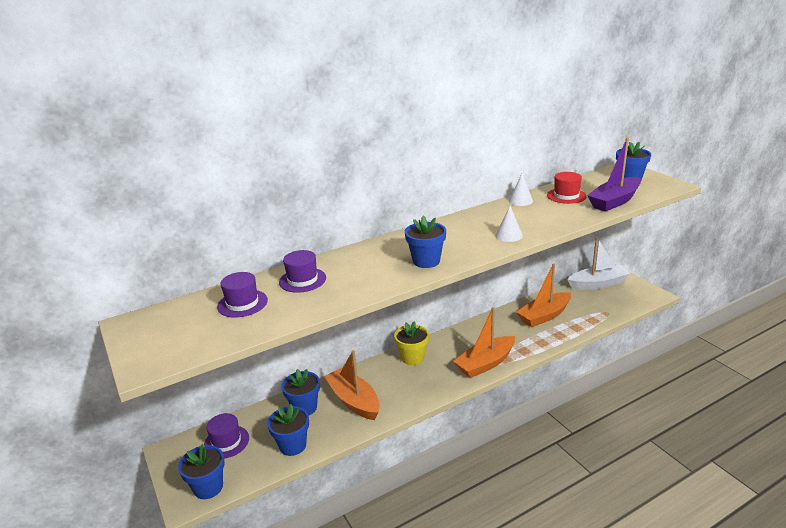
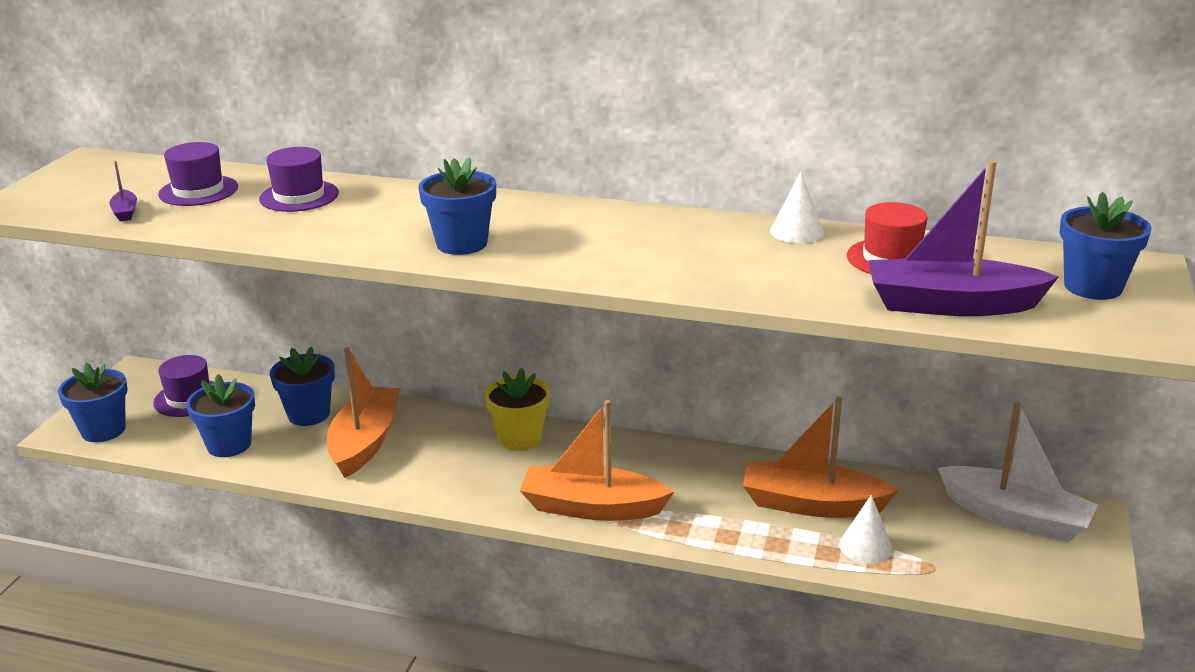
camera: 45 degrees right, 0 degrees up
(230, 332) = (125, 212): none -> purple boat
(508, 235) = (644, 267): white cone -> white cone (865, 546)

